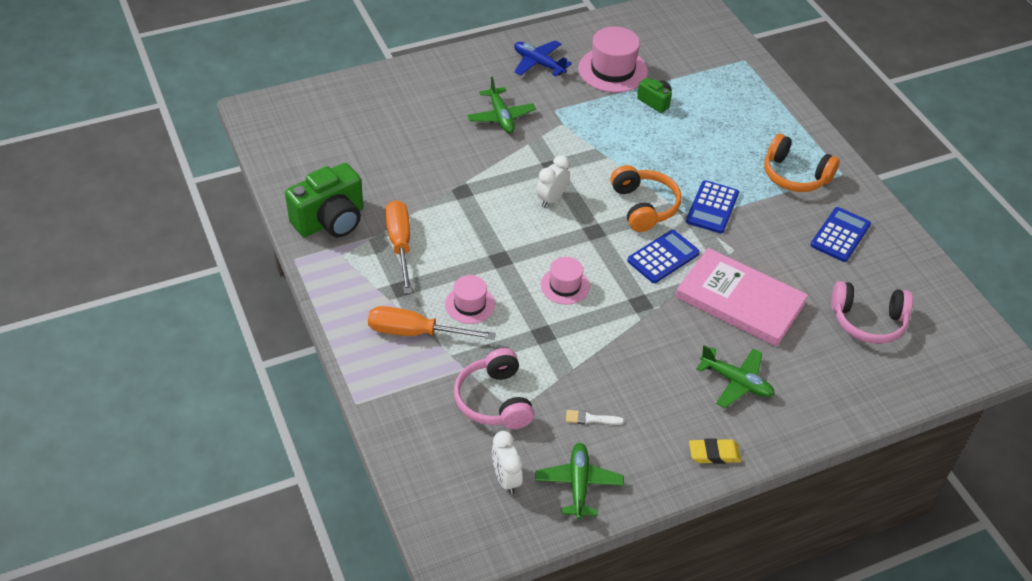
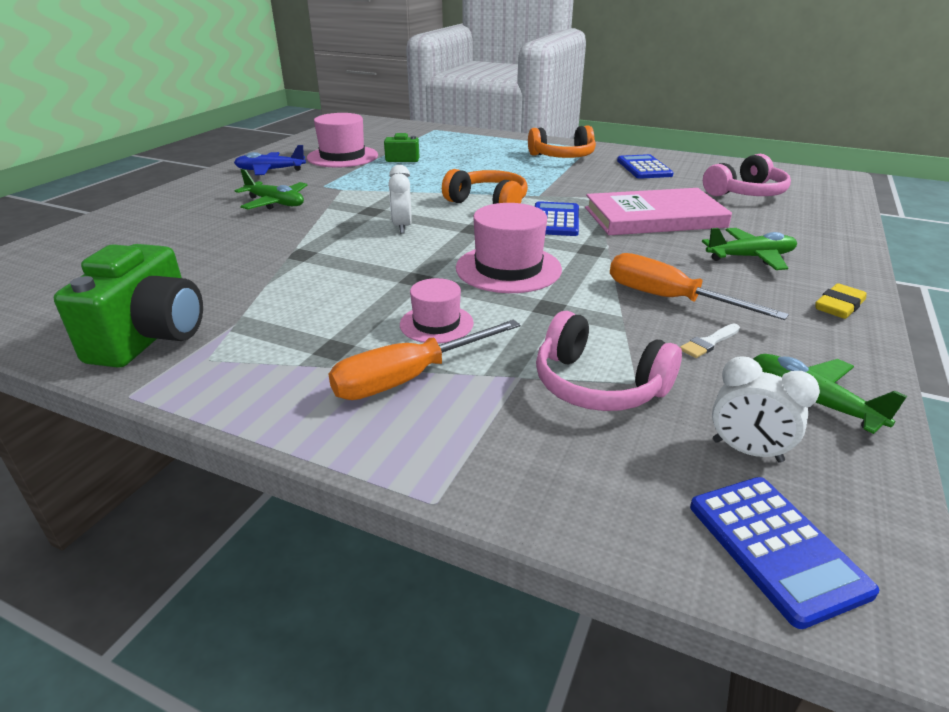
camera: 40 degrees left, 15 degrees down
(400, 245) = (279, 317): orange screwdriver -> orange screwdriver (668, 299)
(565, 286) = (508, 268): pink hat -> pink hat, size x1.67
(712, 207) = (539, 186): blue calculator -> blue calculator (776, 547)

